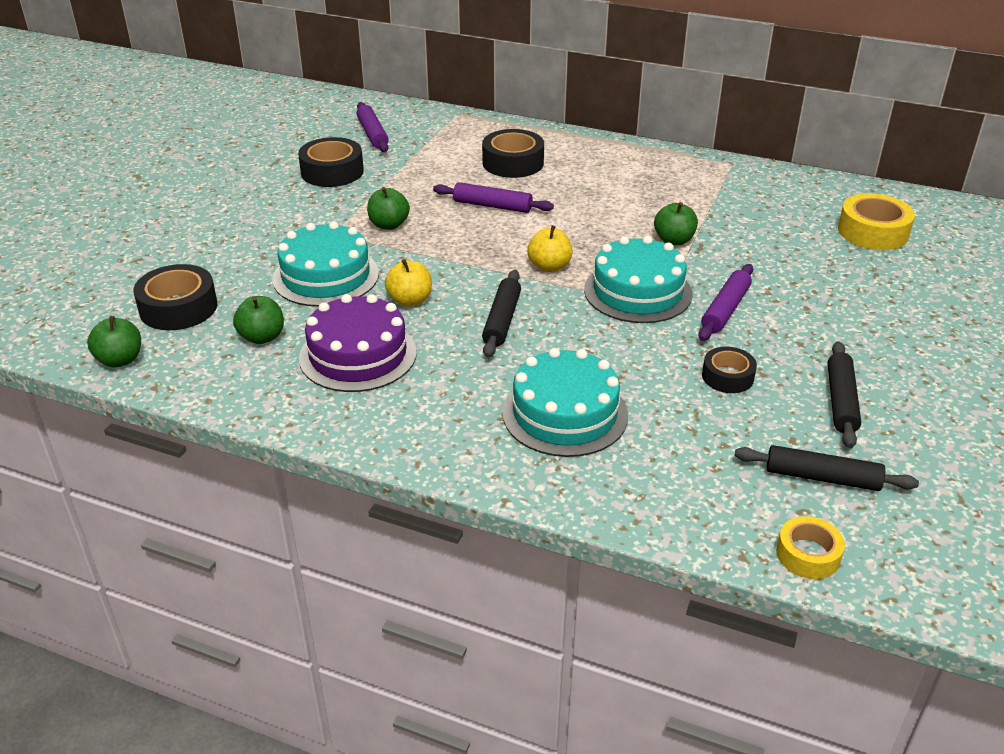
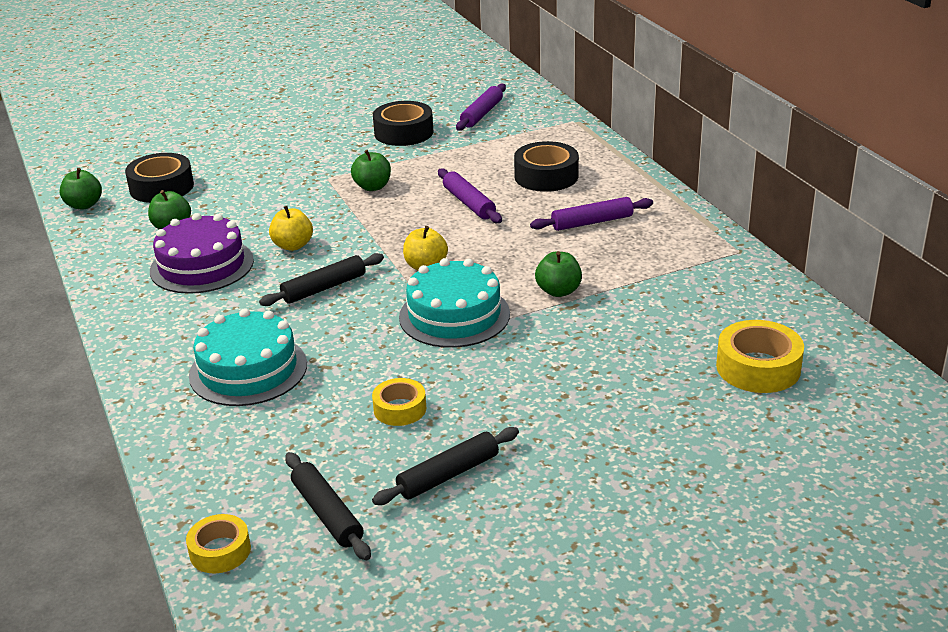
camera: 45 degrees right, 5 degrees down
(326, 276) = (272, 205): turquoise cake -> none
(725, 309) = (495, 362): purple rolling pin -> purple rolling pin (592, 222)
(727, 377) = (400, 409): black tape -> yellow tape

